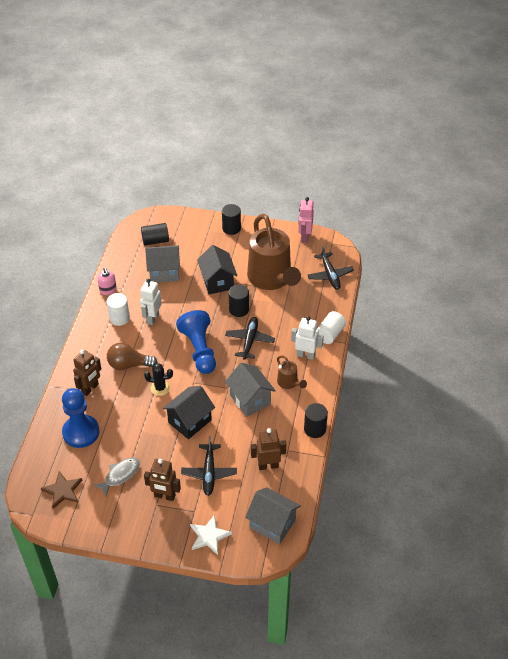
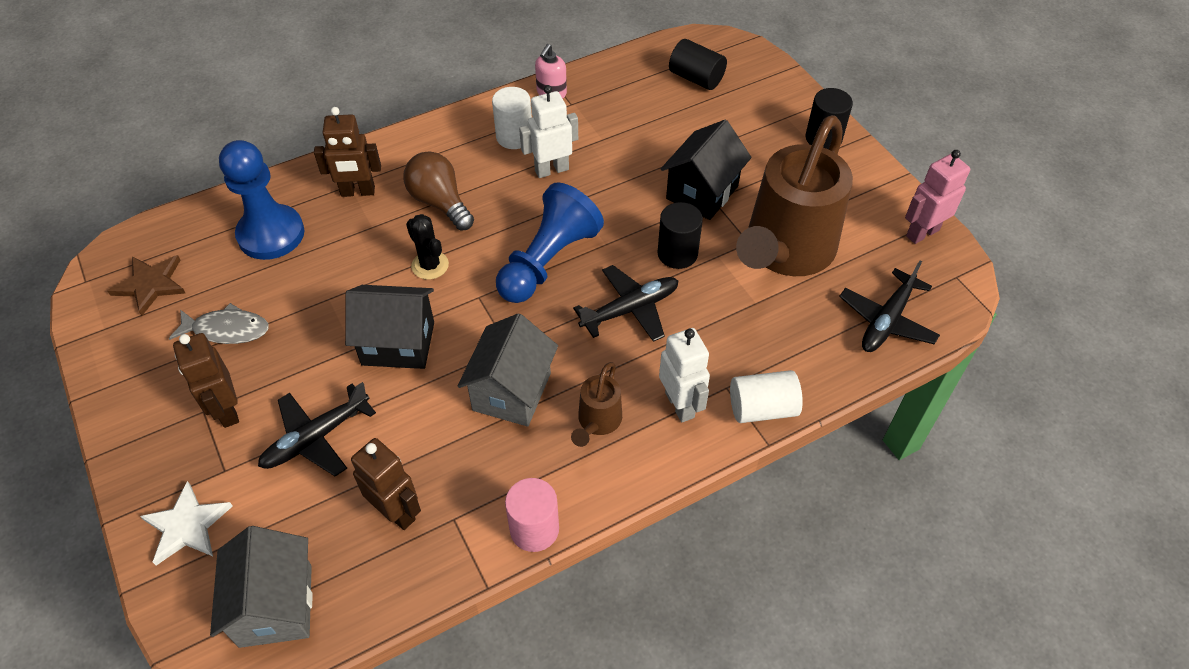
camera: 50 degrees right, 5 degrees up
(164, 272) = (649, 125): grey house -> none
(314, 429) = (534, 529): black cylinder -> pink cylinder

